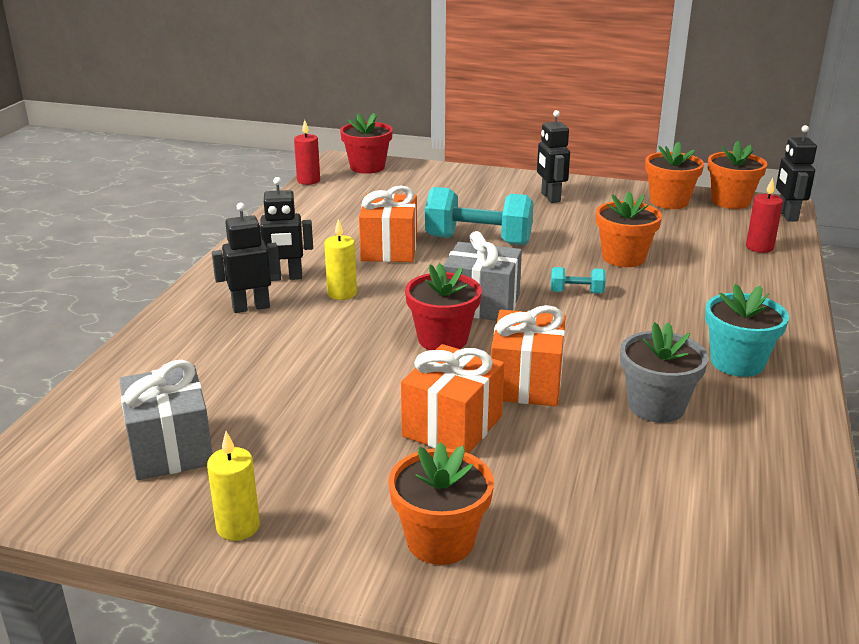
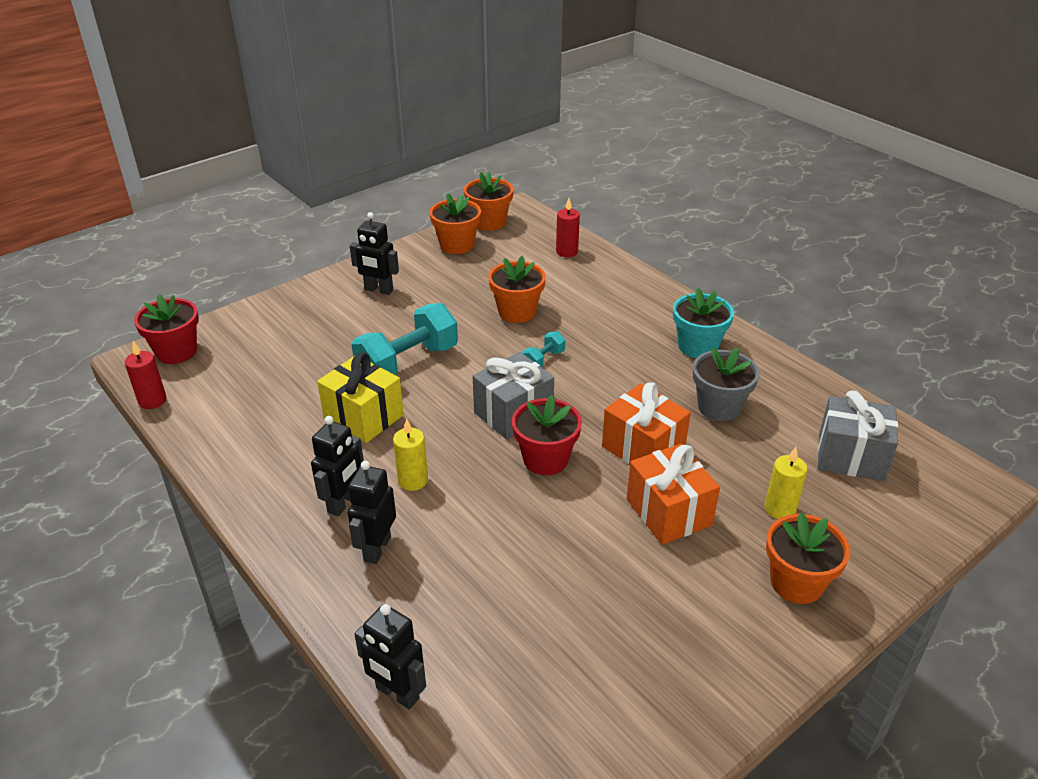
camera: 55 degrees left, 10 degrees up
(170, 448) = (572, 694): grey gift -> grey gift (851, 457)
(238, 527) = (712, 689): yellow candle -> yellow candle (780, 509)
(389, 249) = (363, 417): orange gift -> yellow gift
(787, 215) = (537, 215): black robot -> black robot (397, 693)

